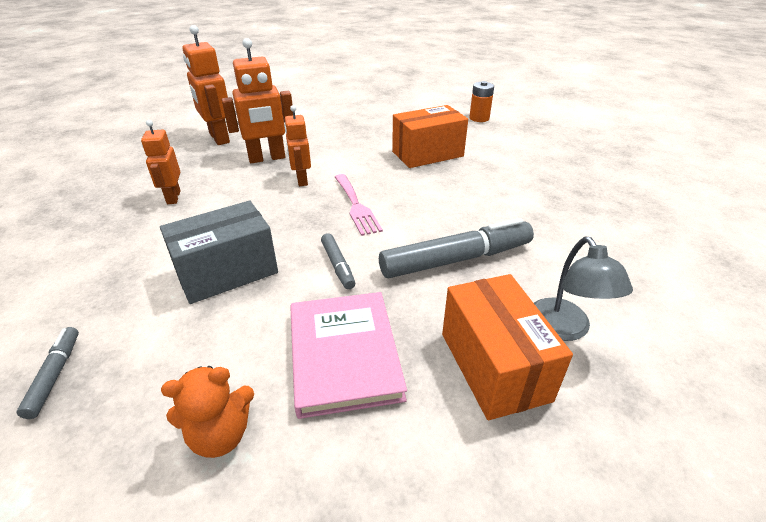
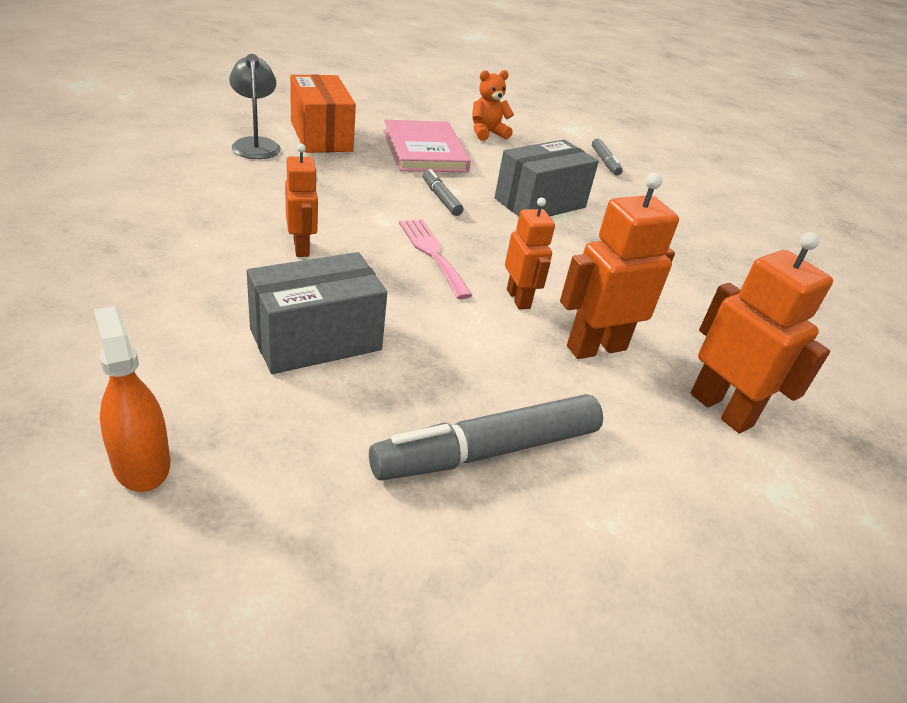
camera: 170 degrees right, 0 degrees up
(173, 197) = (668, 284): orange robot -> orange robot (302, 247)
(427, 154) = (316, 340): orange box -> grey box
(456, 259) = (324, 192): grey marker -> grey marker (487, 451)
(479, 118) = (141, 463): orange battery -> orange spray bottle

